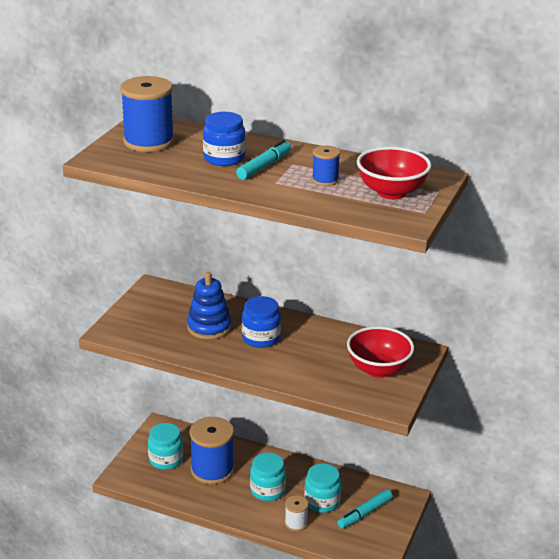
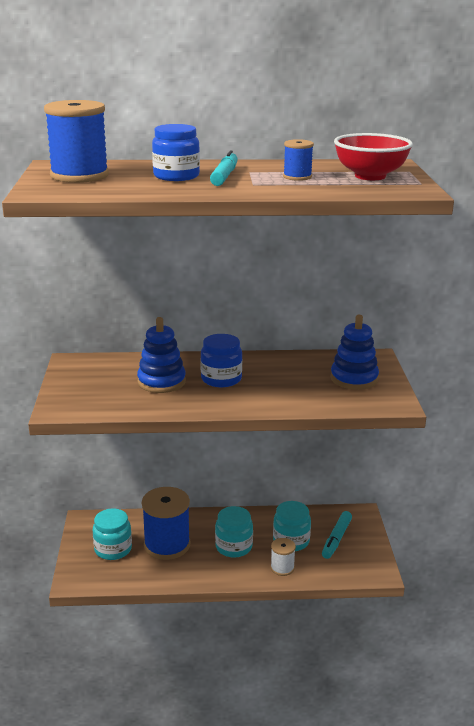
camera: 25 degrees left, 5 degrees down
(378, 369) = (354, 379): red bowl -> blue stacking toy

